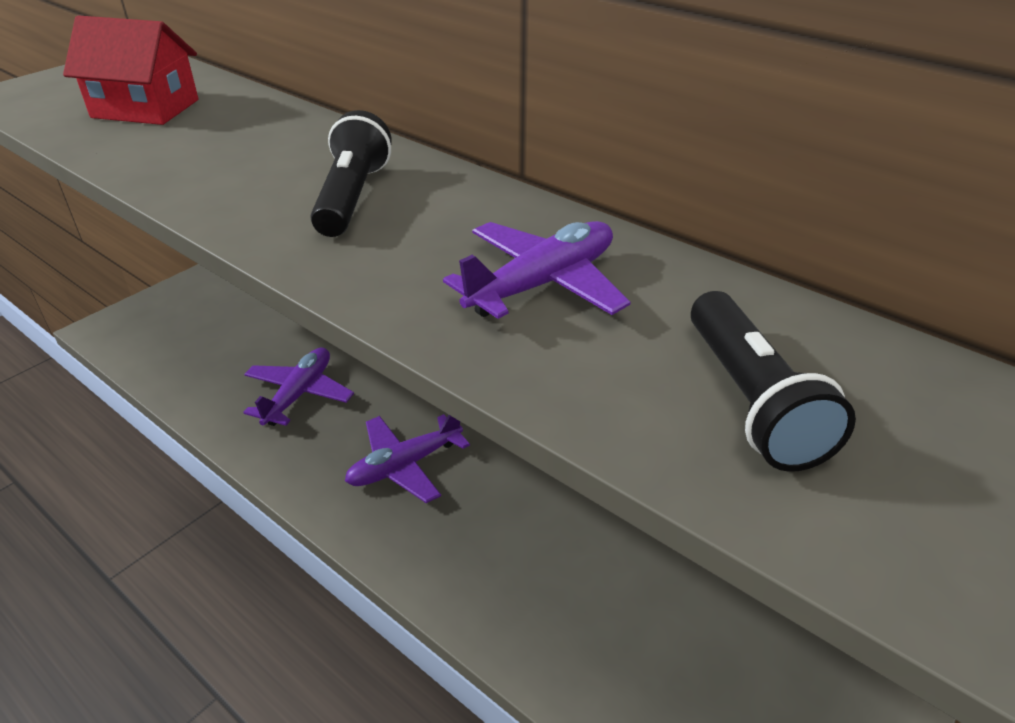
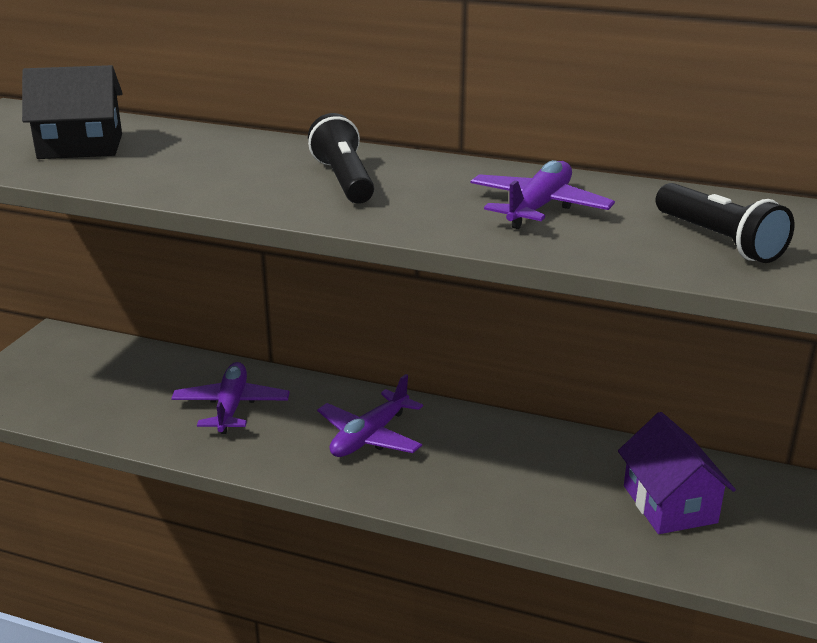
camera: 20 degrees left, 10 degrees down
(145, 109) = (80, 147): red house -> black house
(680, 657) = (669, 504): none -> purple house

